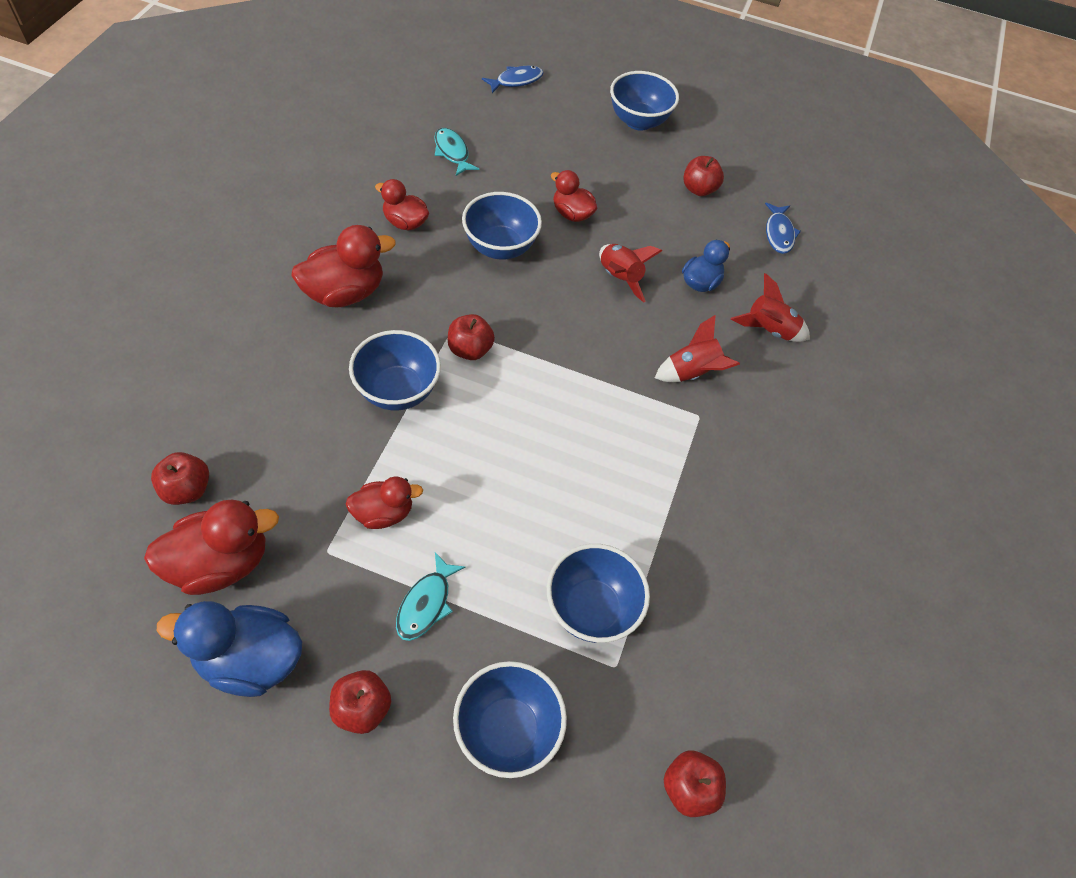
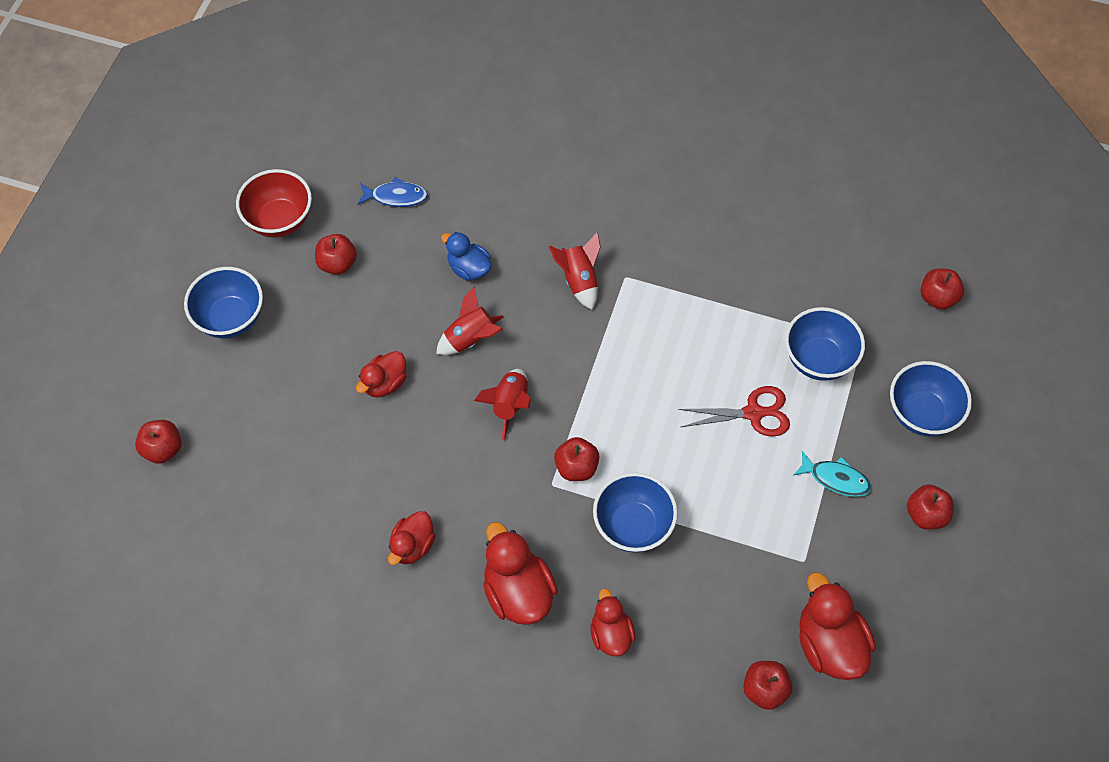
camera: 85 degrees left, 5 degrees up
(249, 659) = (905, 603): blue duck -> none
(383, 513) = (761, 521): red duck -> red duck (611, 634)
(452, 152) = (296, 509): turquoise fish -> none
(500, 247) = (440, 449): blue bowl -> none
(516, 81) = (163, 449): blue fish -> red apple
(521, 523) = (753, 413): none -> red scissors
(742, 154) = (280, 220): none -> red bowl
(769, 330) = (521, 215): red rocket -> red rocket (509, 405)

